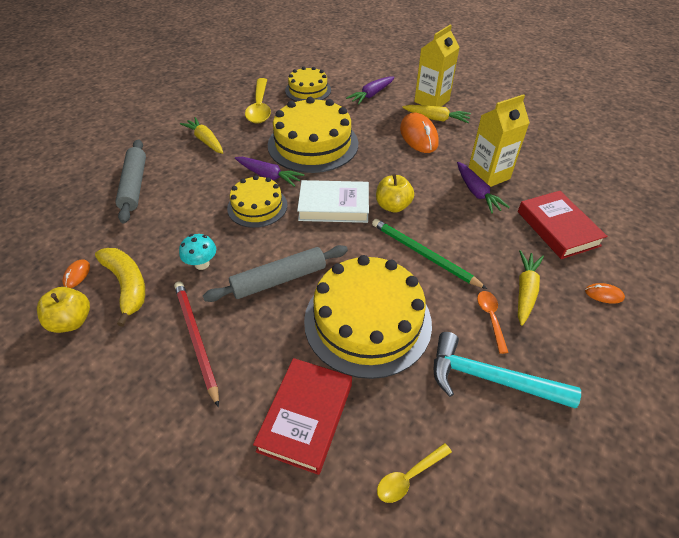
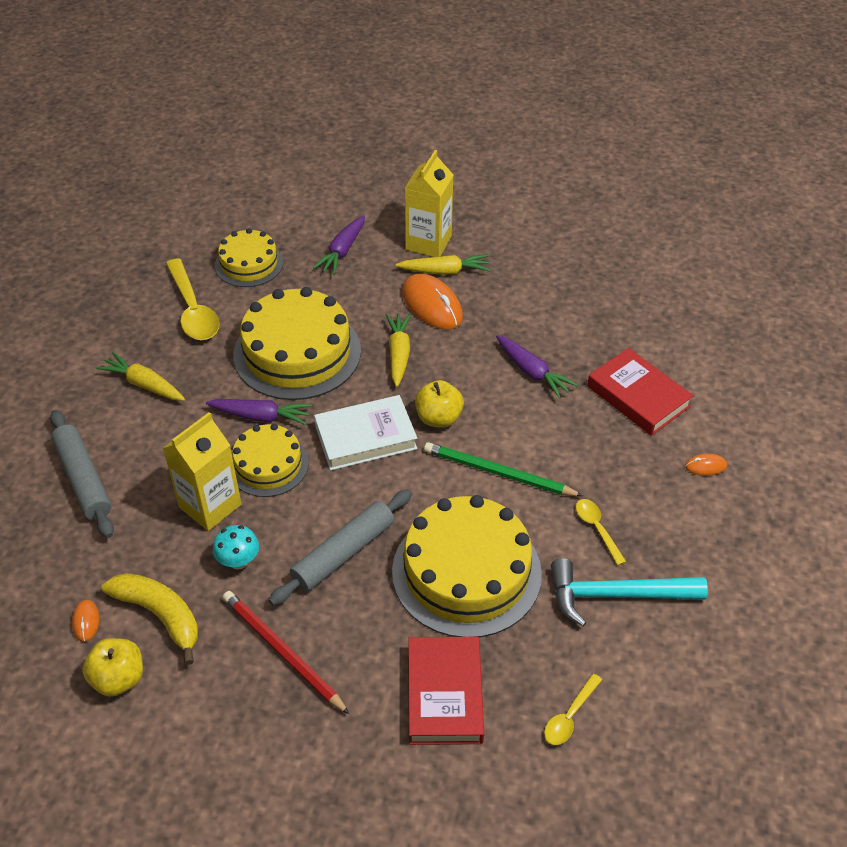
camera: 20 degrees left, 0 degrees up
(488, 175) = (538, 343): yellow carton -> yellow carton (210, 506)
(491, 318) = (597, 529): orange spoon -> yellow spoon
(525, 291) = (623, 486): yellow carrot -> yellow carrot (398, 354)

